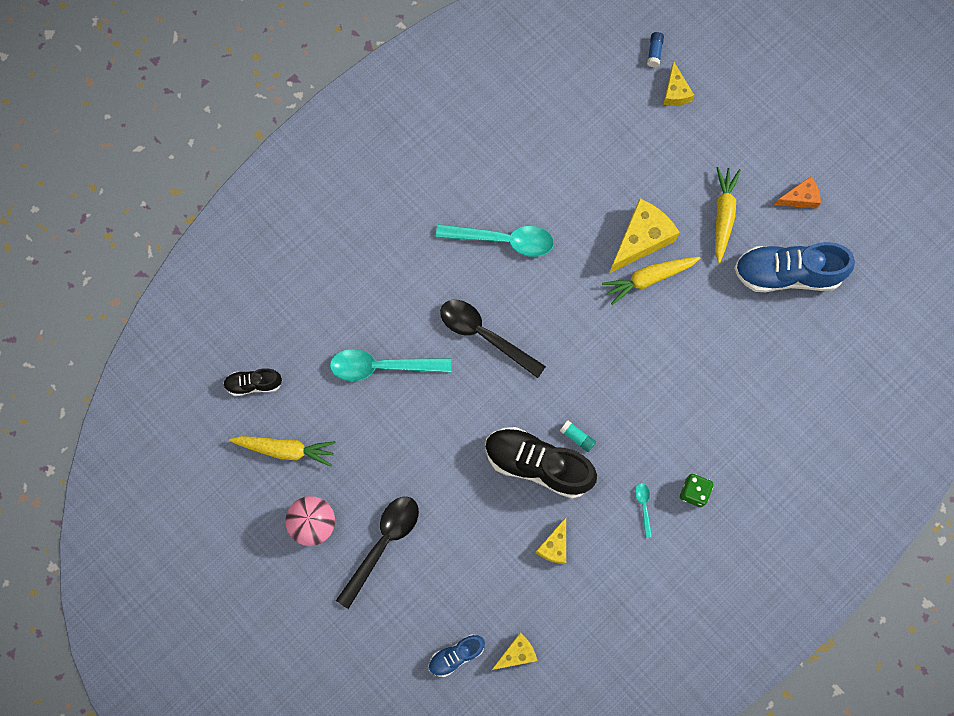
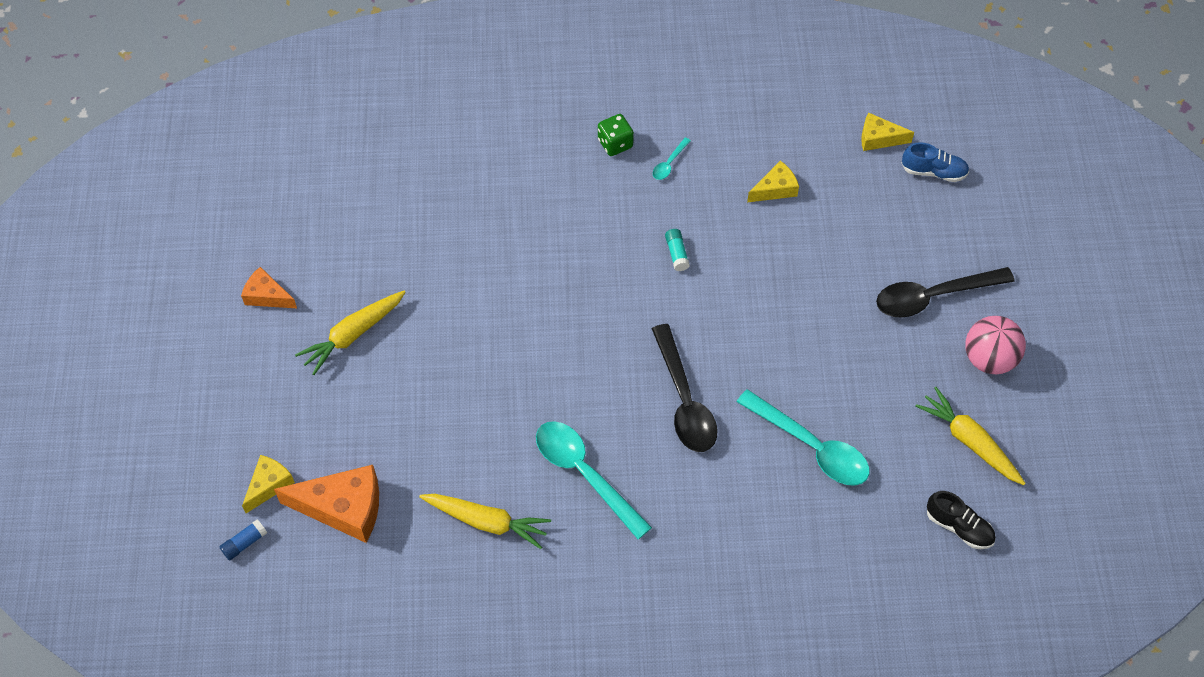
camera: 140 degrees left, 15 degrees down
(538, 465) = (733, 258): black shoe -> none
(621, 112) = (343, 508): none -> orange cheese
(641, 239) = (450, 372): yellow cheese -> none
(649, 279) = (479, 333): yellow carrot -> yellow carrot (486, 521)
(787, 274) = (352, 243): blue shoe -> none

